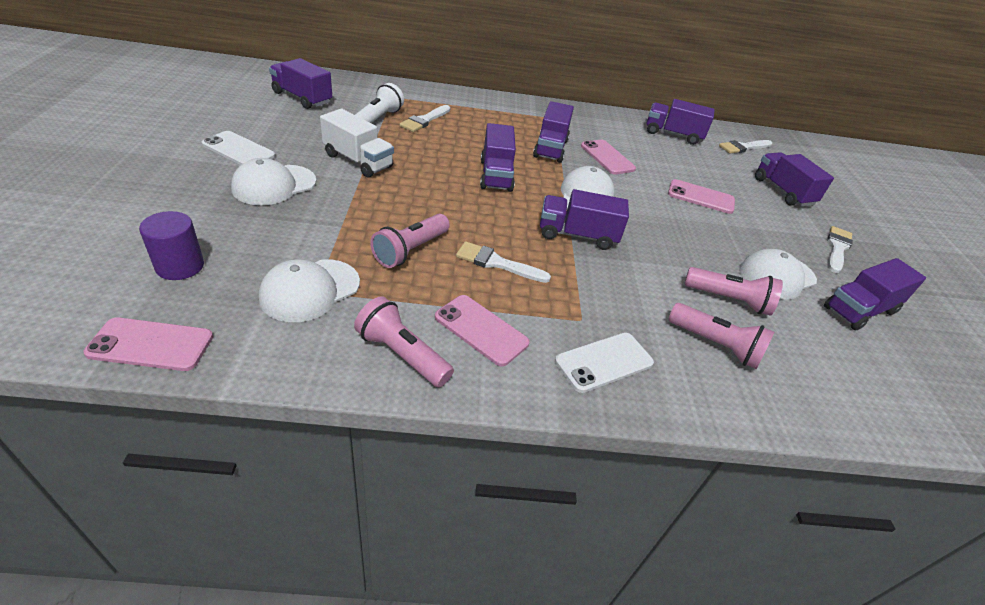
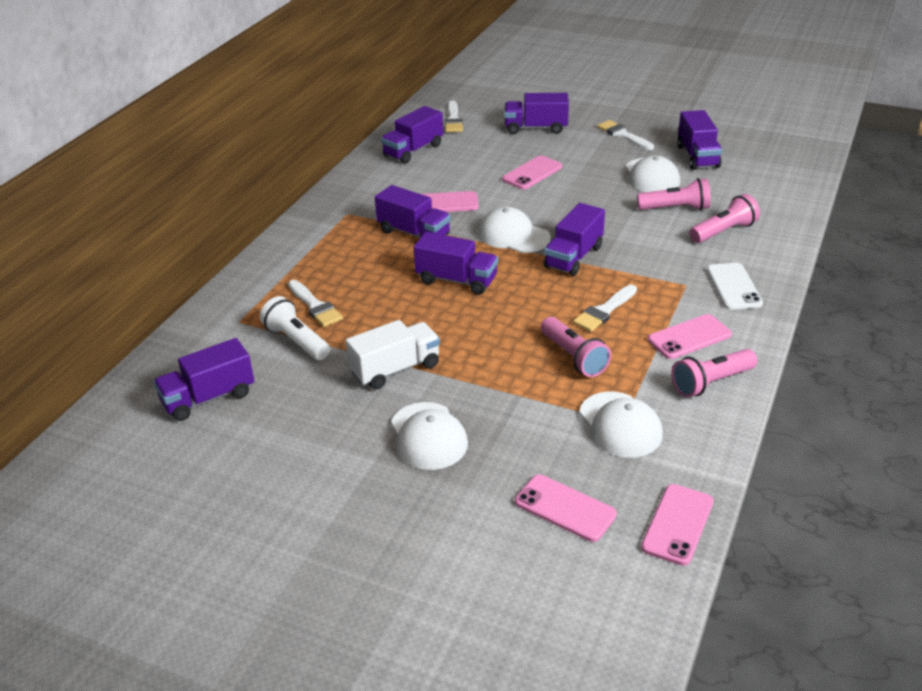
camera: 60 degrees left, 5 degrees down
(180, 266) = (565, 508): purple cylinder -> pink phone
(238, 150) = (336, 461): white phone -> none
(729, 300) = (675, 208): pink flashlight -> pink flashlight turned 45 degrees clockwise

